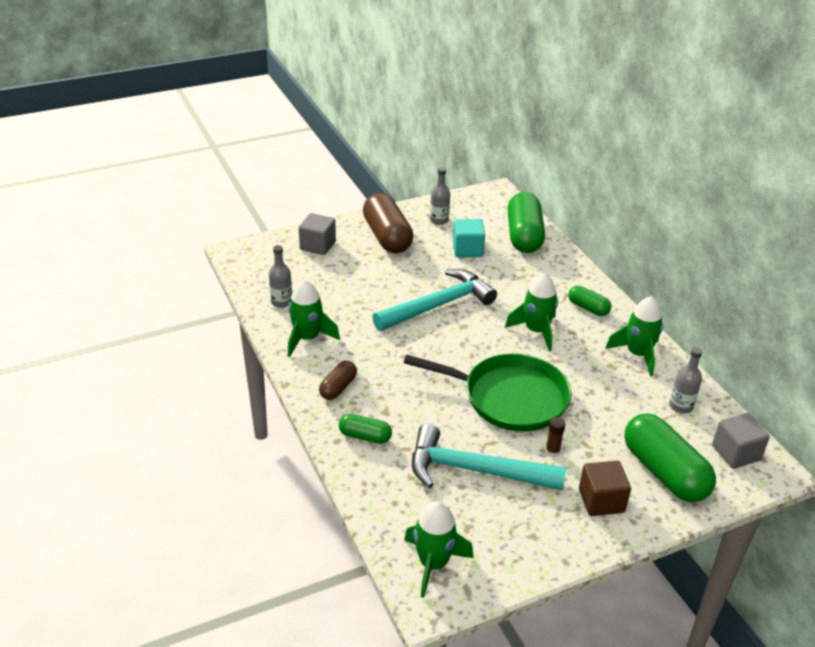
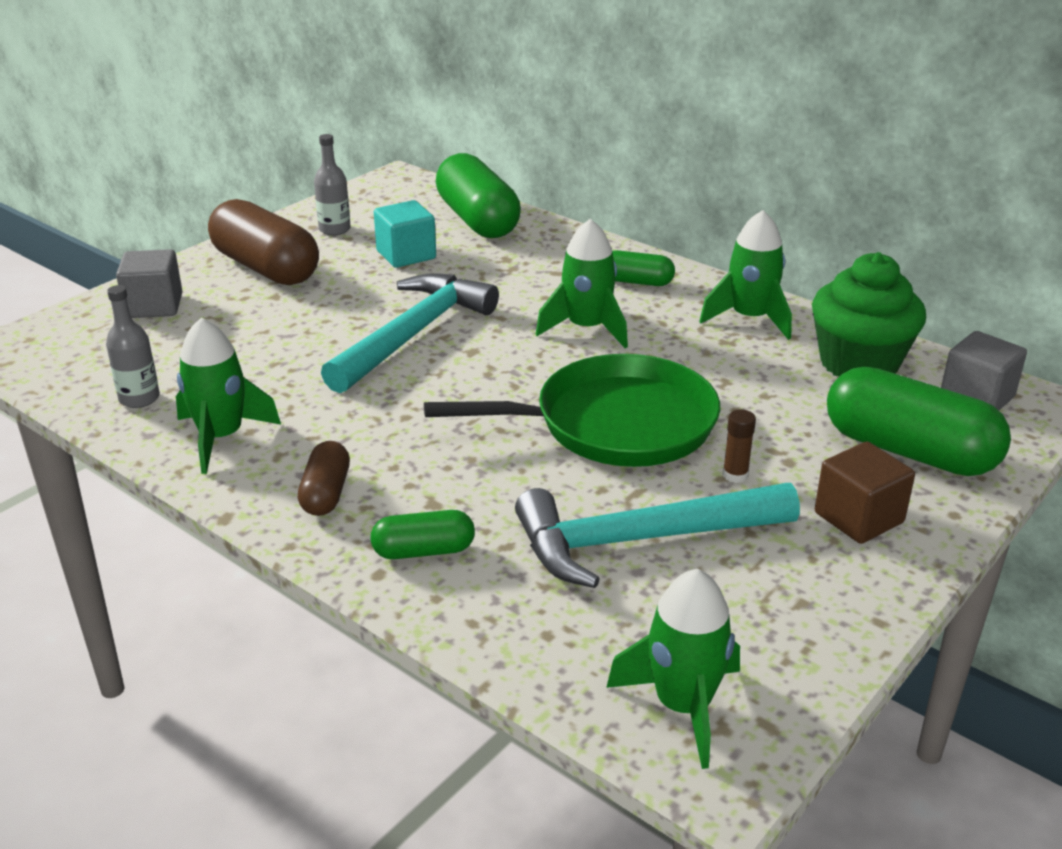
camera: 25 degrees left, 5 degrees down
(681, 406) = (859, 363): grey bottle -> green cupcake

